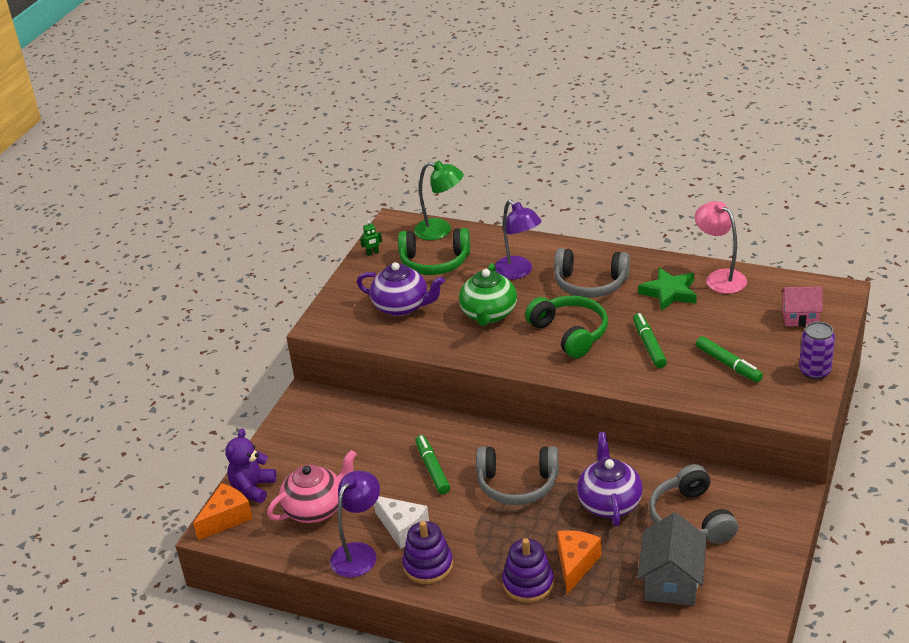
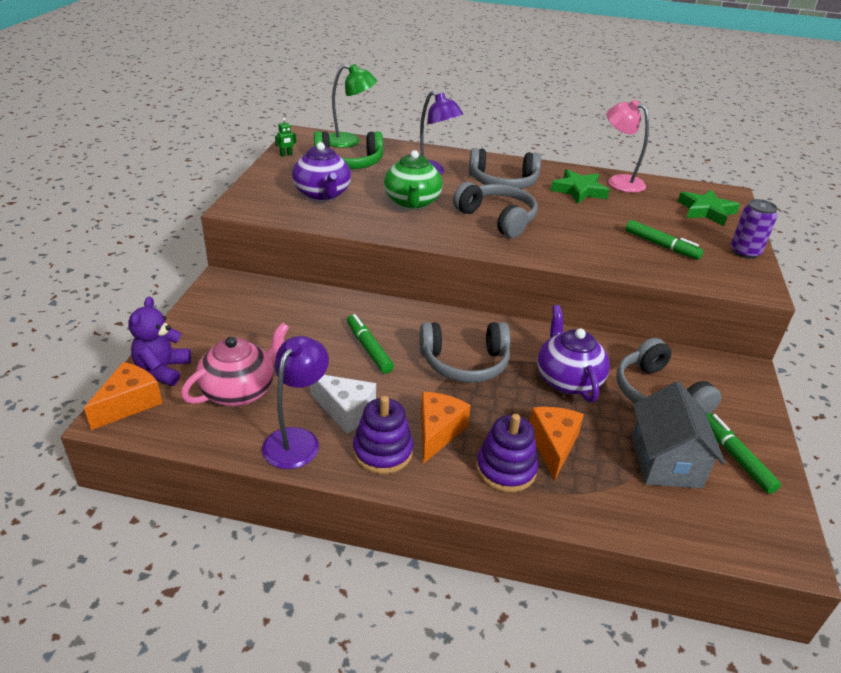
camera: 15 degrees left, 0 degrees up
(402, 306) = (322, 194): purple teapot -> purple teapot turned 60 degrees clockwise
(478, 550) = (438, 432): none -> orange cheese
(570, 333) = (497, 219): green headphones -> grey headphones
(649, 345) = (578, 229): green marker -> green marker (736, 457)
(800, 317) = (706, 211): pink house -> green star

